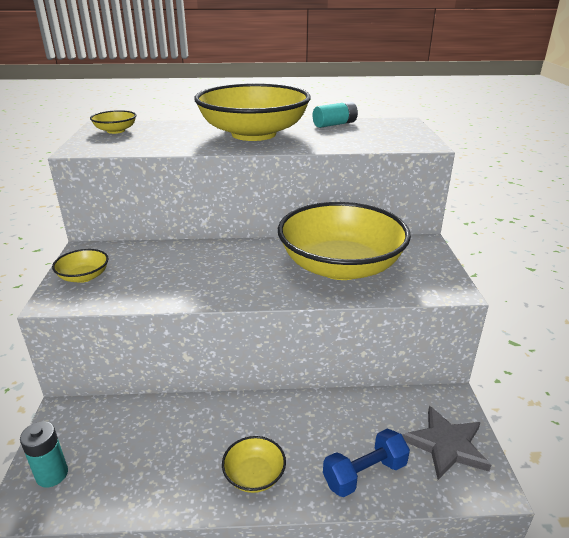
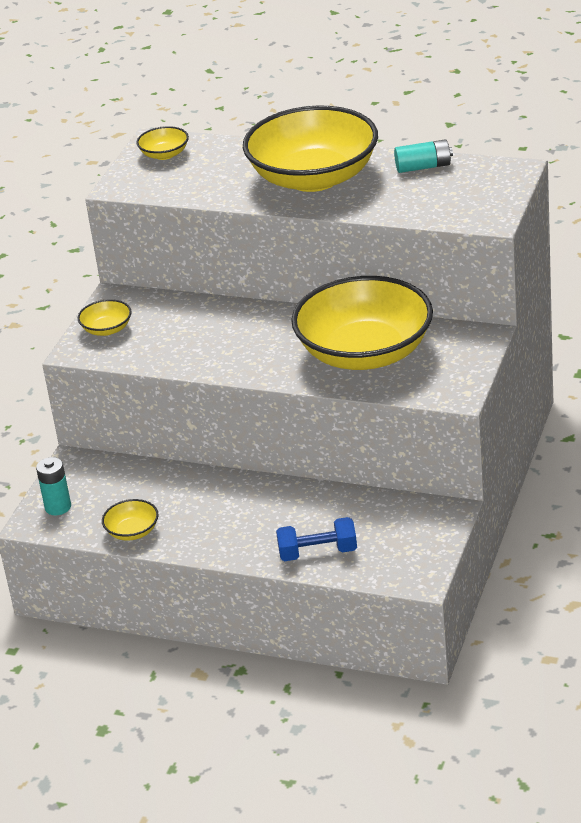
camera: 25 degrees right, 5 degrees up
(254, 475) = (223, 537): yellow bowl -> yellow bowl (132, 531)
(446, 445) = (409, 546): grey star -> none

